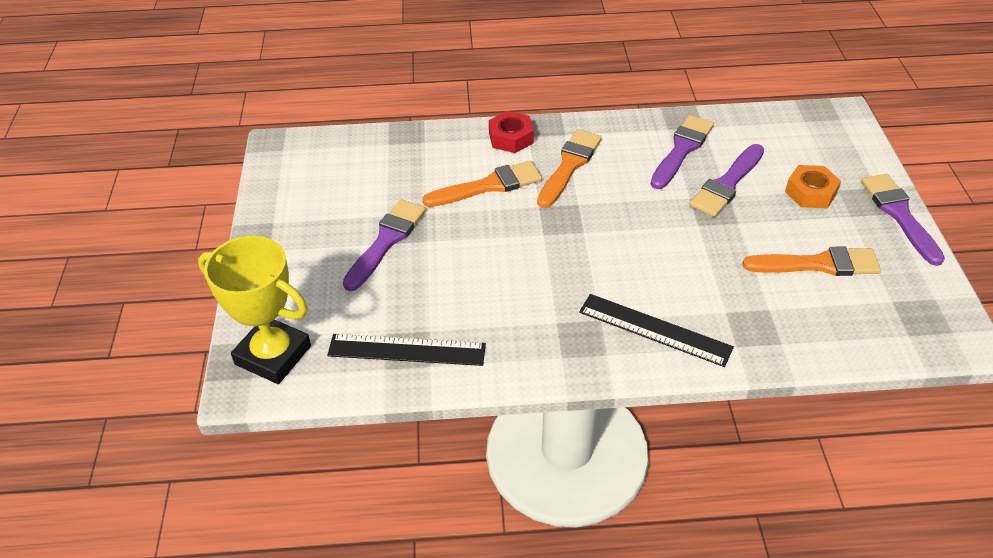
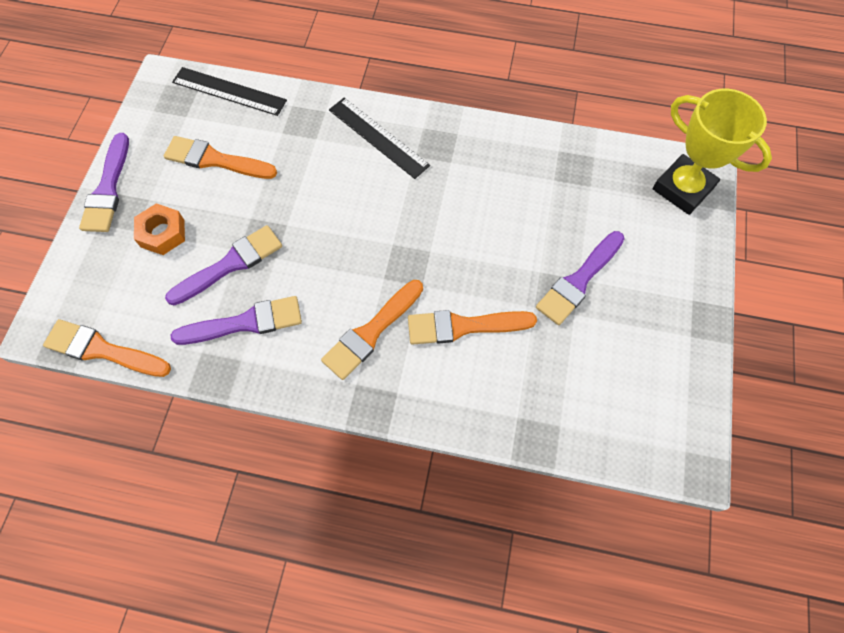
camera: 165 degrees left, 20 degrees up
(406, 350) = (575, 167): black ruler -> black ruler (229, 91)
(511, 138) = (418, 395): red nut -> none
(682, 150) = (245, 323): purple brush -> purple brush turned 150 degrees counterclockwise
(783, 112) = (103, 350): none -> orange brush

